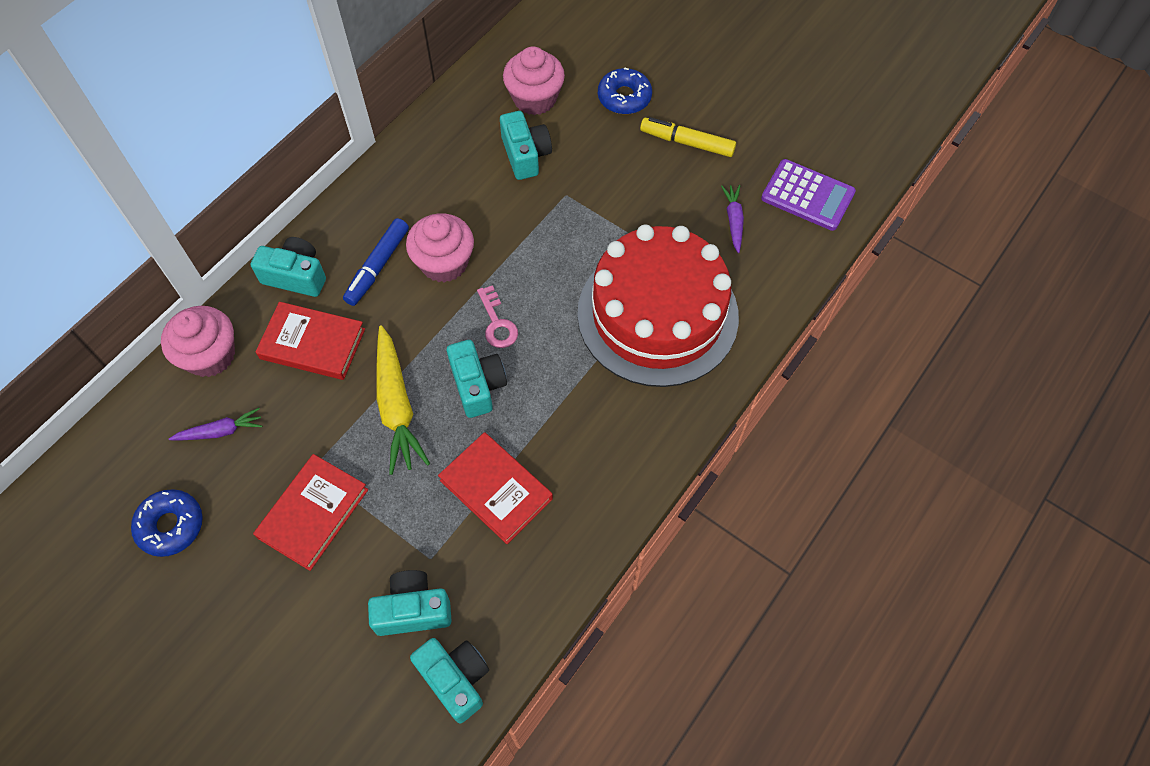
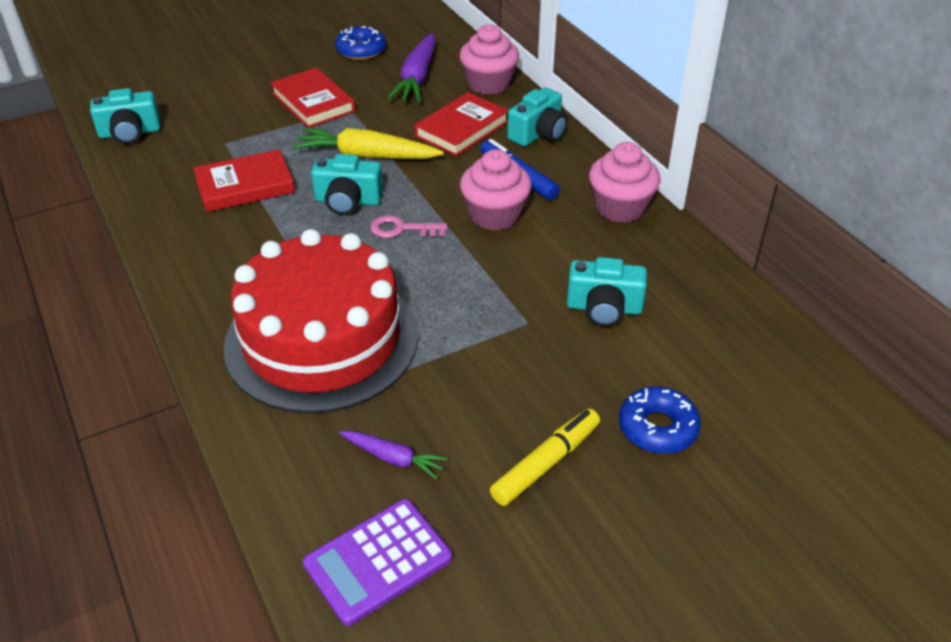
camera: 115 degrees right, 20 degrees down
(220, 431) = (417, 78): purple carrot -> purple carrot, size x1.81
(413, 609) = (197, 127): turquoise camera -> none
(534, 98) = (691, 342): pink cupcake -> pink cupcake (620, 207)

